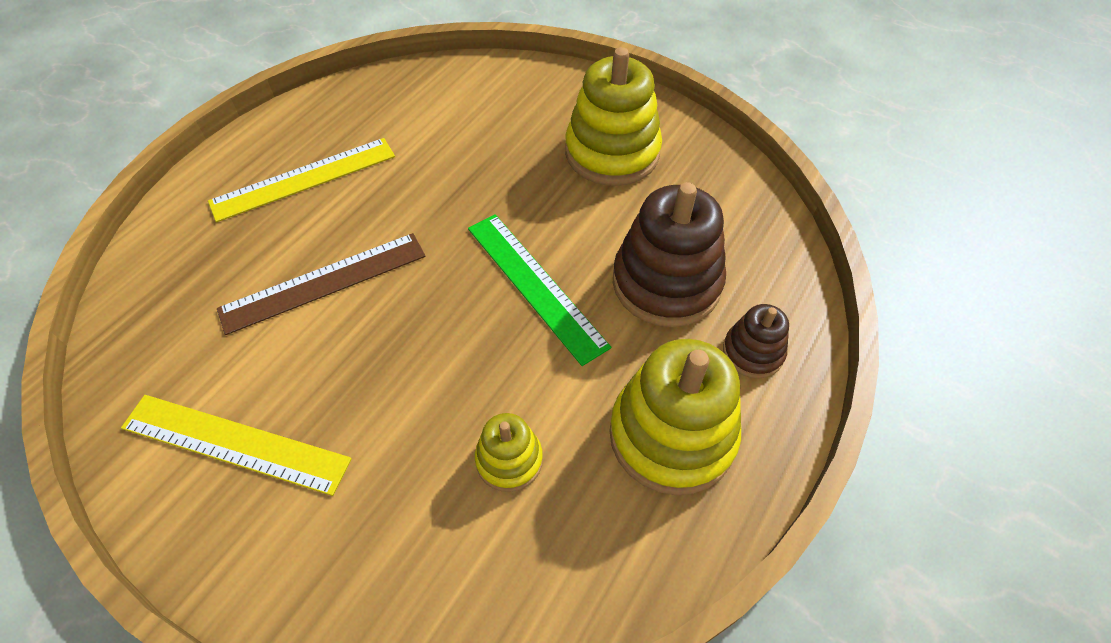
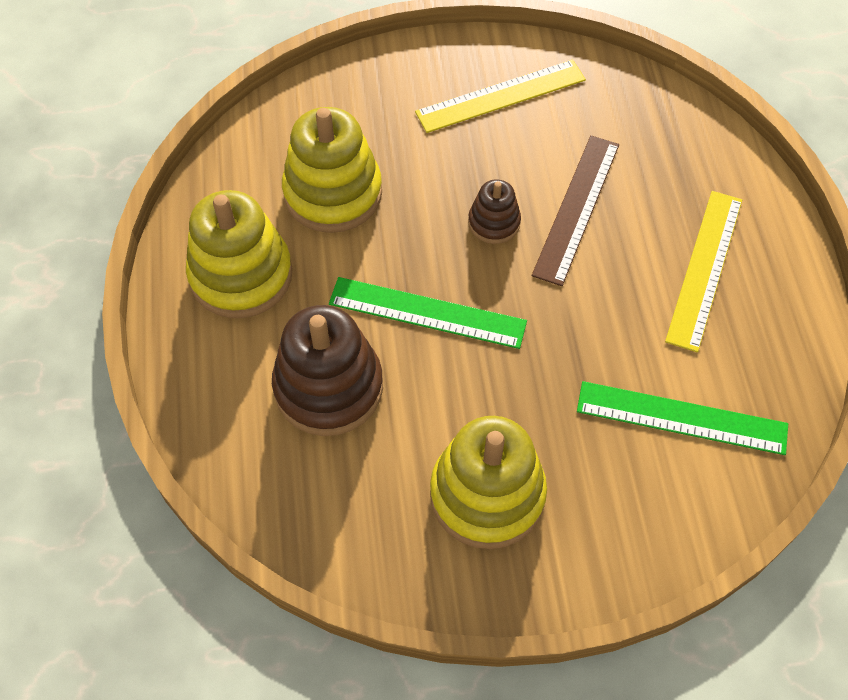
camera: 140 degrees right, 5 degrees up
(443, 116) = (681, 418): none -> green ruler
(509, 460) = (333, 193): yellow stacking toy -> yellow stacking toy, size x1.92
(752, 352) = (221, 374): brown stacking toy -> brown stacking toy (494, 223)

